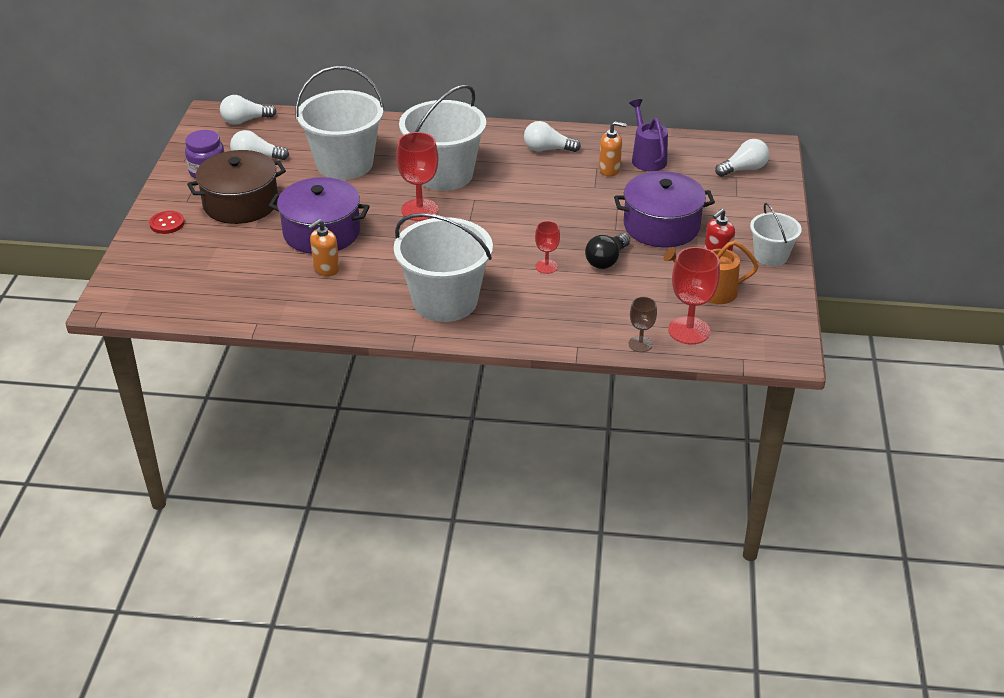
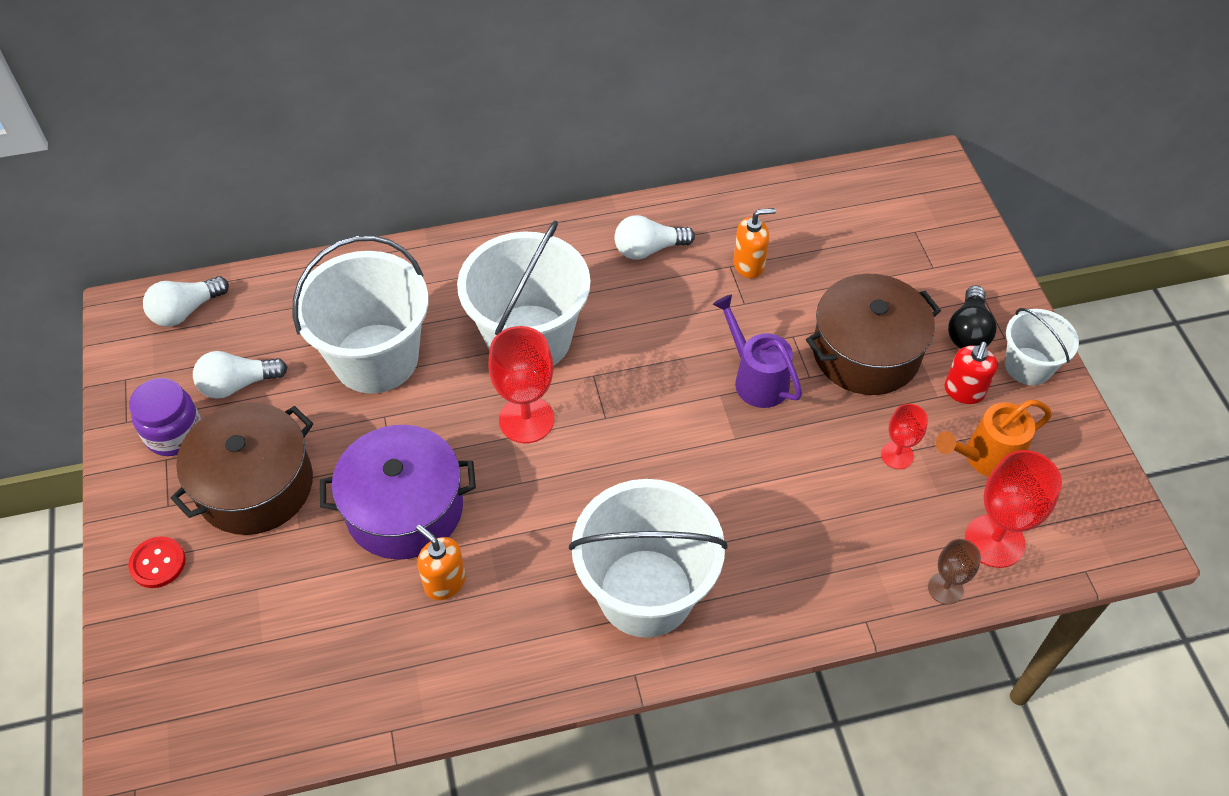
camera: 20 degrees left, 15 degrees up
(326, 269) = (445, 582): orange soap dispenser -> orange soap dispenser turned 105 degrees clockwise
(546, 266) = (752, 478): red goblet -> red goblet (897, 455)
(606, 260) = (826, 440): black light bulb -> black light bulb (968, 331)
(647, 158) = (787, 229): purple watering can -> purple watering can (755, 378)
(661, 226) = (866, 352): purple pot -> brown pot
(743, 169) = (918, 215): white light bulb -> none

